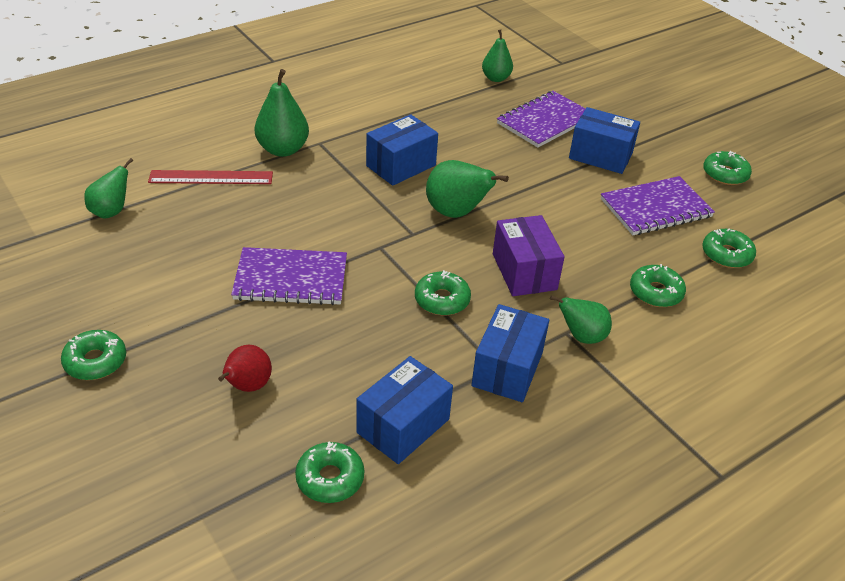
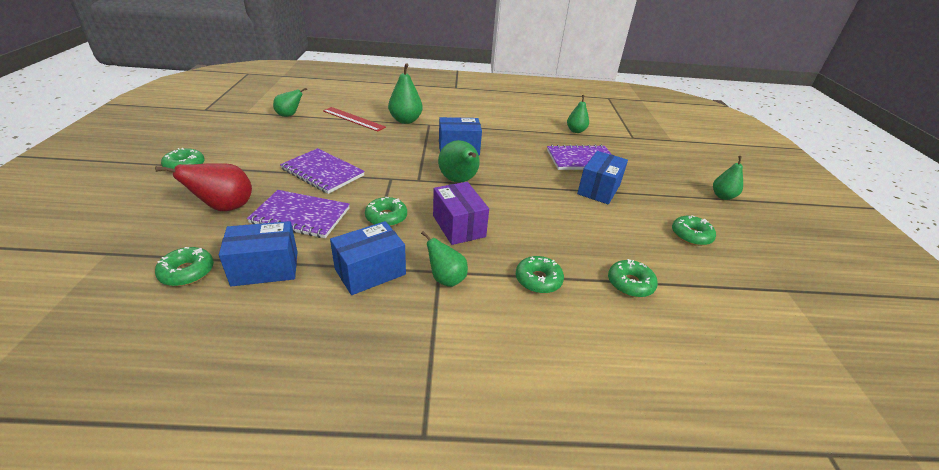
camera: 35 degrees right, 5 degrees down
(247, 386) = (225, 207): red pear -> red pear, size x1.51
(524, 271) = (459, 226): purple box -> purple box turned 45 degrees counterclockwise
(600, 156) = (598, 189): blue box -> blue box turned 60 degrees clockwise
(655, 208) = (604, 232): purple notebook -> purple notebook (301, 216)
(710, 111) = (722, 196): none -> green pear

